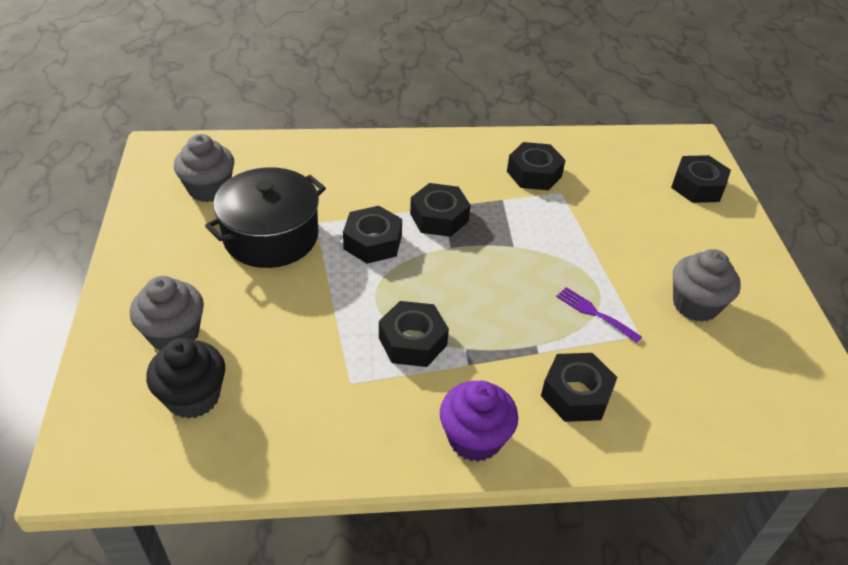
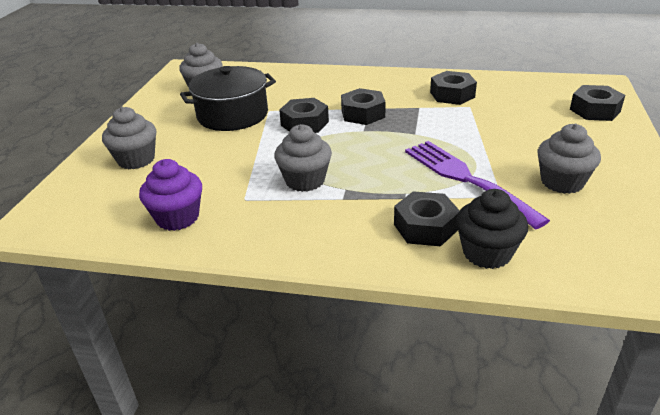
camera: 20 degrees right, 10 degrees down
(193, 397) = (128, 194): black cupcake -> black cupcake (487, 253)
(412, 341) = (305, 180): black nut -> grey cupcake
(475, 438) = (324, 244): purple cupcake -> purple cupcake (177, 217)
(594, 313) = (465, 179): purple fork -> purple fork, size x2.16

